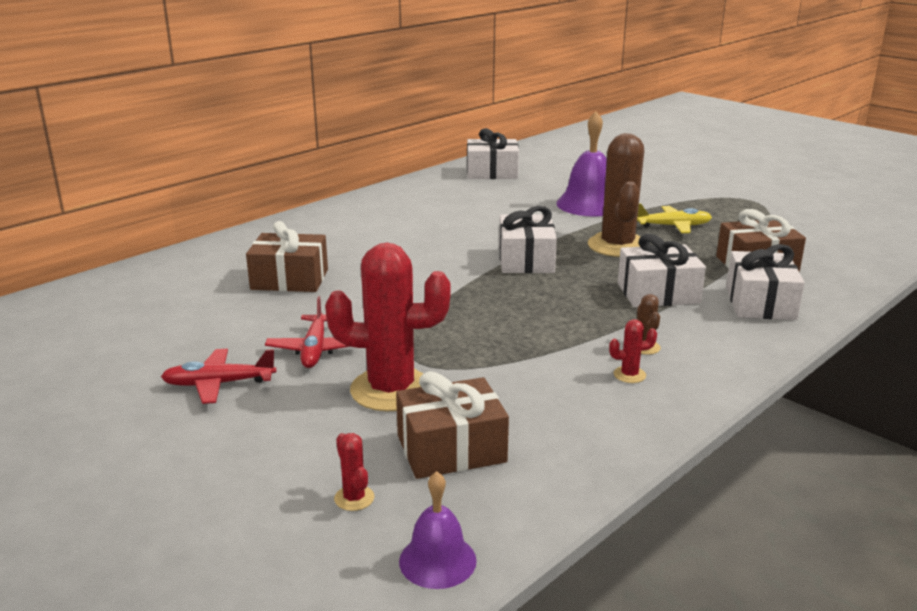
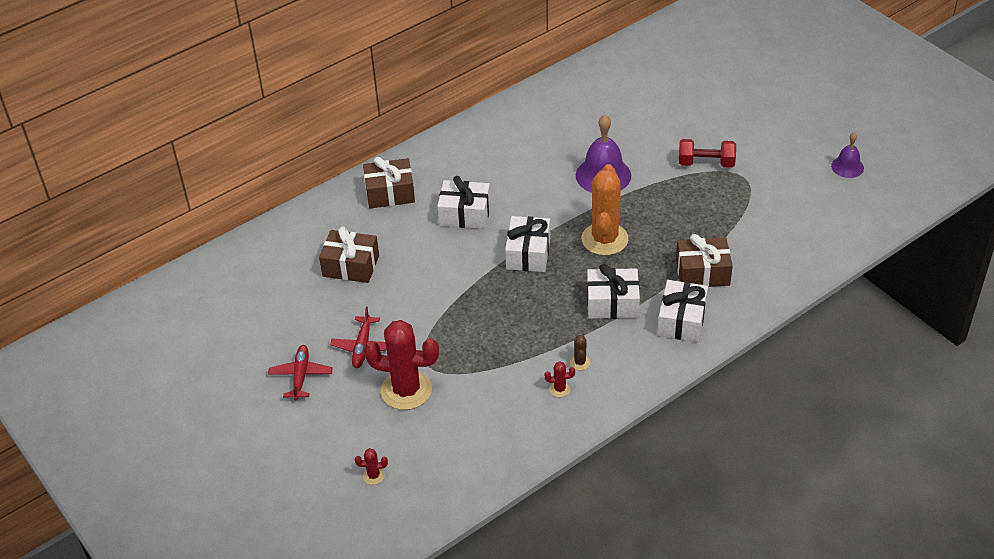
camera: 10 degrees right, 20 degrees up
(218, 384) = (301, 376): red plane -> red plane turned 90 degrees clockwise
(354, 498) = (373, 476): red cactus -> red cactus turned 75 degrees counterclockwise
(437, 560) = (411, 521): purple bell -> purple bell (847, 167)
(451, 449) = (433, 444): brown gift -> brown gift (390, 193)
(492, 172) = (535, 115): white gift -> white gift (465, 214)
(617, 246) = (604, 239): brown cactus -> orange cactus
(673, 226) = (660, 214): yellow plane -> none
(701, 193) = (706, 163): none -> red dumbbell

